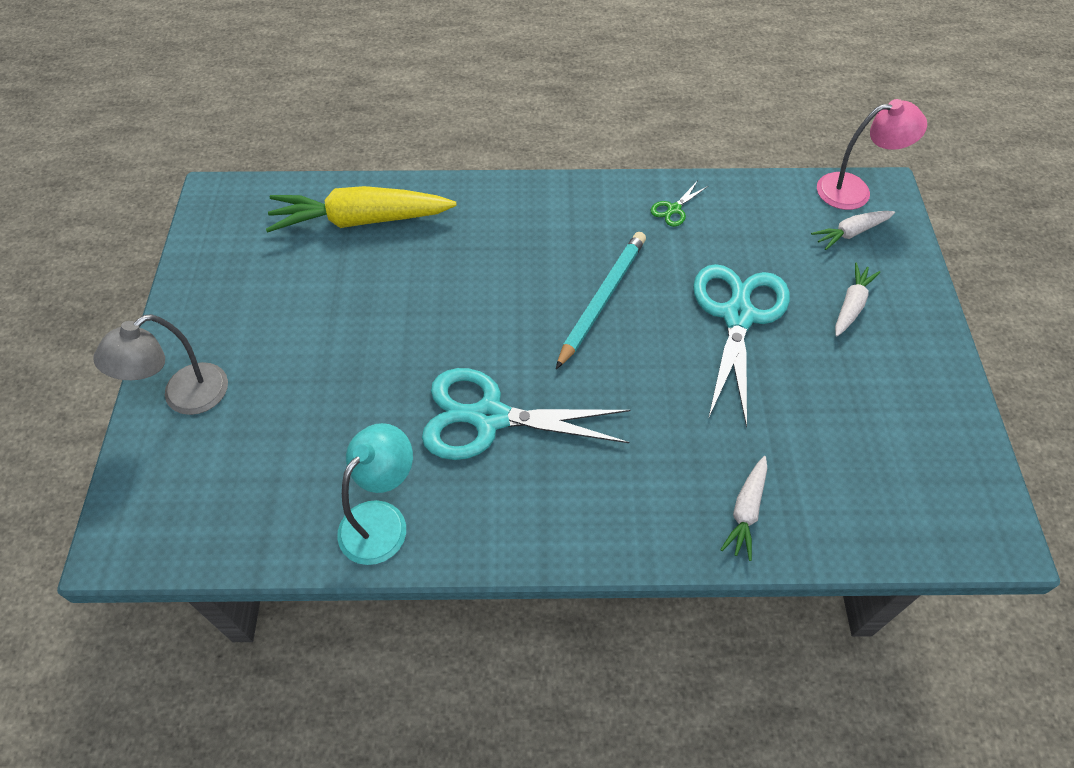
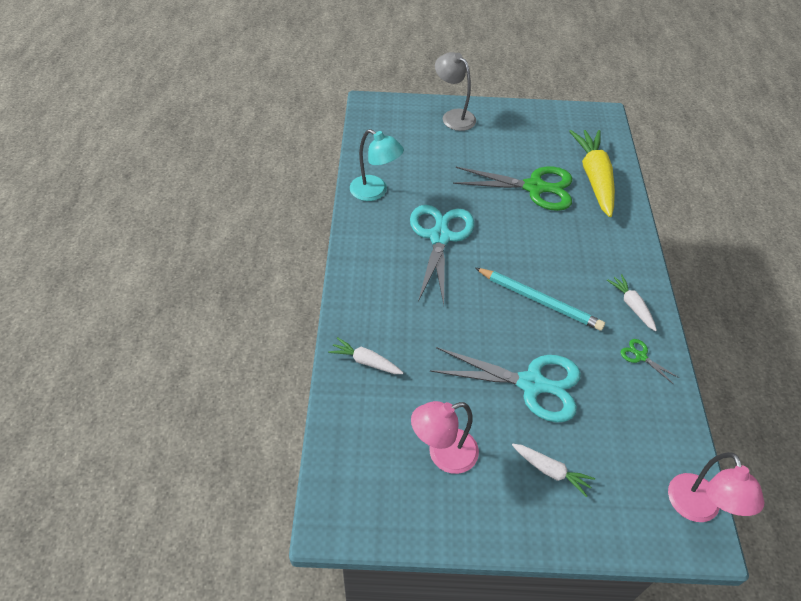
camera: 90 degrees right, 5 degrees down
(378, 291) = (534, 187): none -> green scissors
(850, 233) = (637, 491): white carrot -> white carrot (631, 305)
(864, 412) = (443, 454): none -> pink lamp

